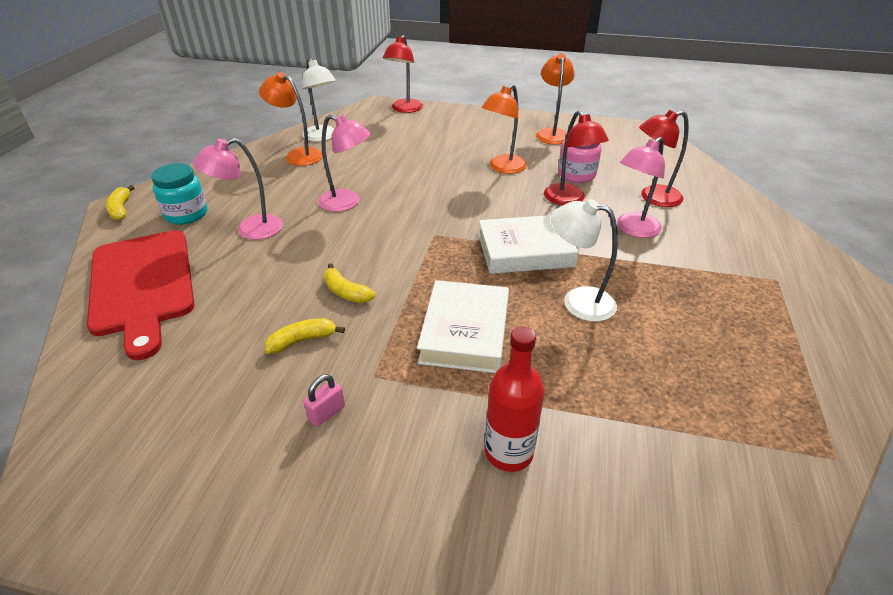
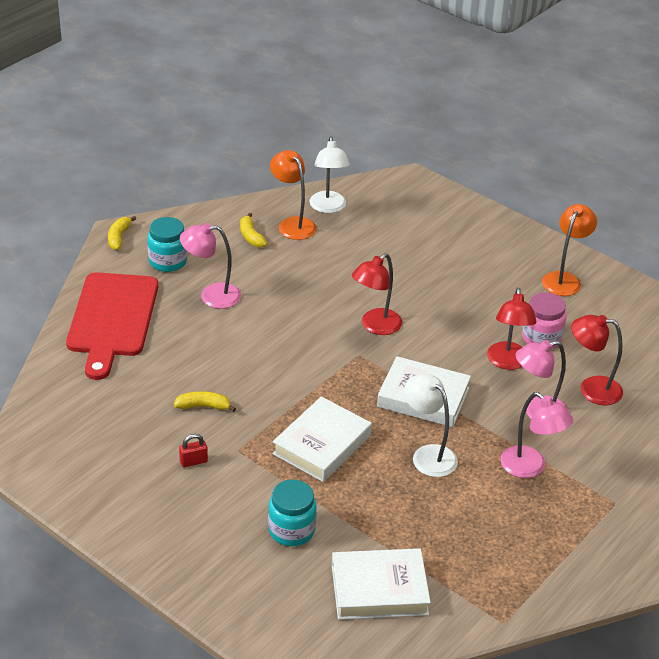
camera: 25 degrees right, 0 degrees up
(326, 413) = (193, 461): pink padlock -> red padlock
(346, 292) = (255, 380): yellow banana -> yellow banana (251, 236)
(347, 202) = (306, 295): pink lamp -> pink lamp (530, 468)
(404, 109) = (434, 194): red lamp -> red lamp (375, 326)
(503, 168) = (475, 305): orange lamp -> none
(508, 452) = (291, 530): red bottle -> turquoise jar
(674, 485) = (379, 589): none -> white book

